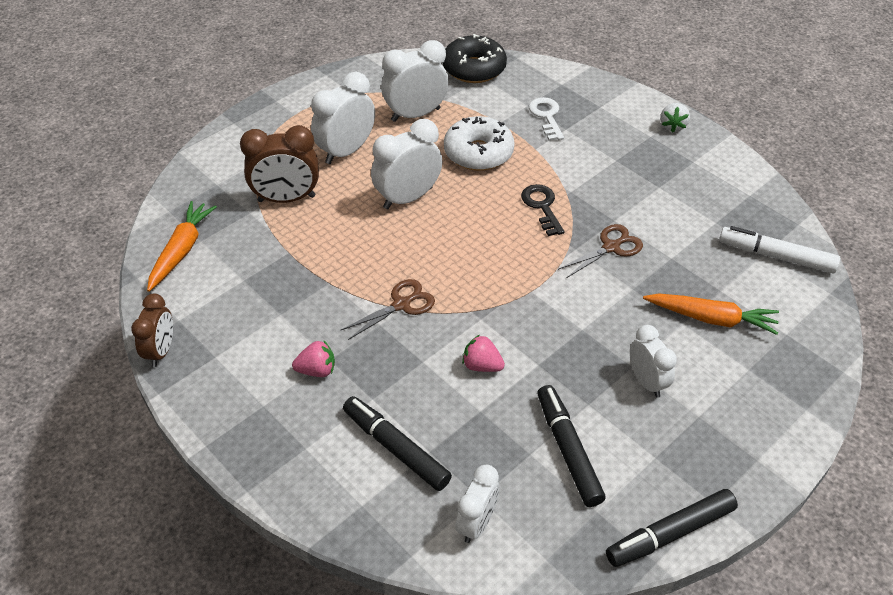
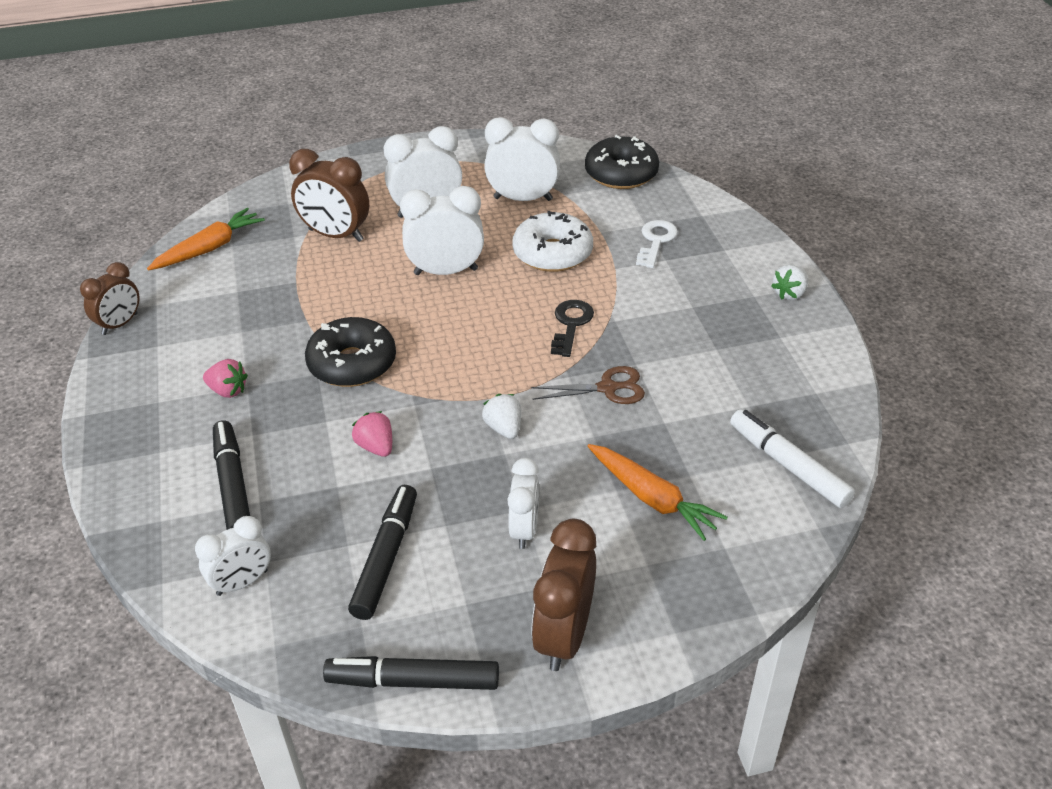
camera: 30 degrees right, 5 degrees down
(401, 305) = (352, 363): brown scissors -> black donut
(564, 309) = (504, 428): none -> white strawberry
(740, 447) = (564, 636): none -> brown clock

